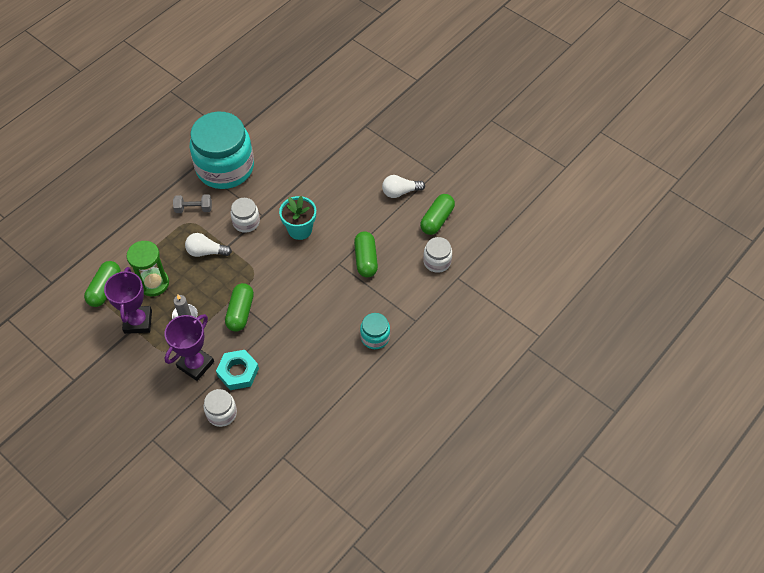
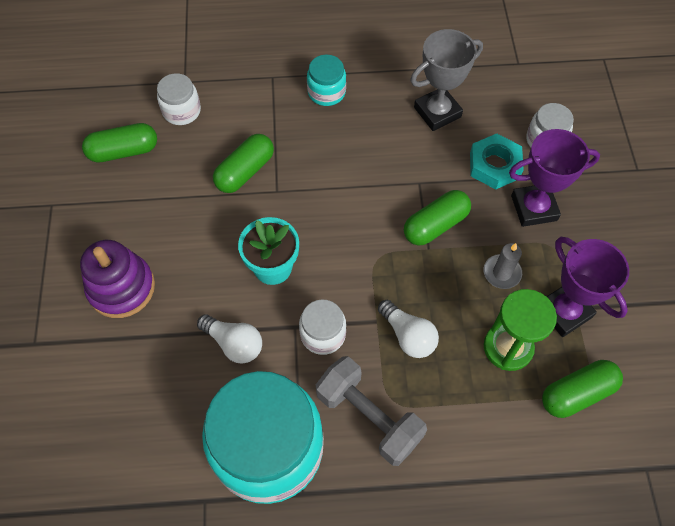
camera: 135 degrees left, 5 degrees up
(138, 322) = (564, 311): purple trophy -> purple trophy turned 75 degrees counterclockwise
(194, 209) = (369, 416): grey dumbbell -> grey dumbbell, size x1.69
(300, 378) = (437, 112): none -> grey trophy
(357, 169) = (121, 288): none -> purple stacking toy
(400, 192) = (115, 215): white light bulb -> white light bulb (234, 343)

